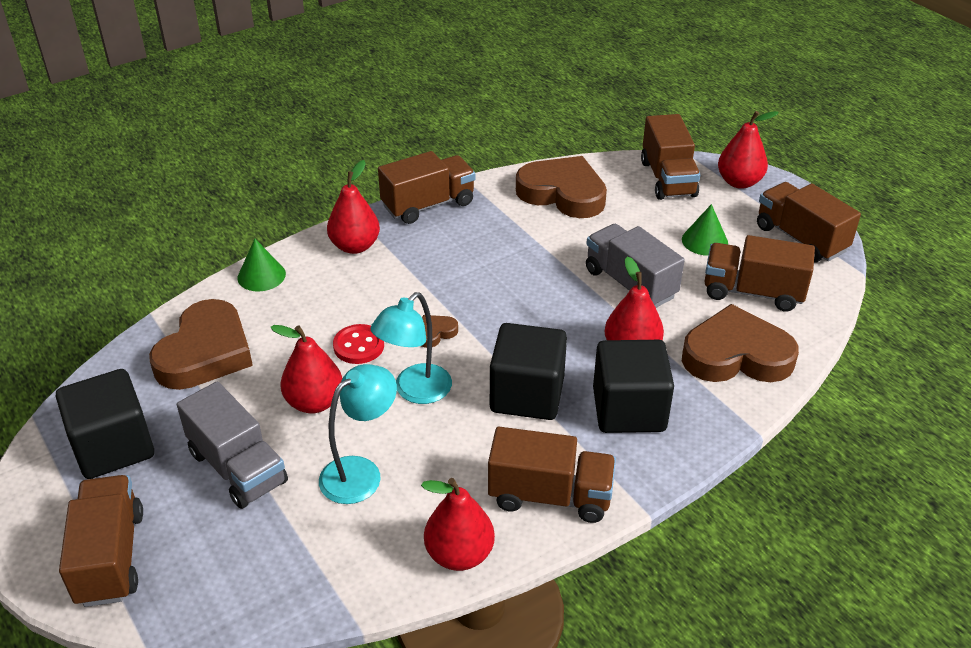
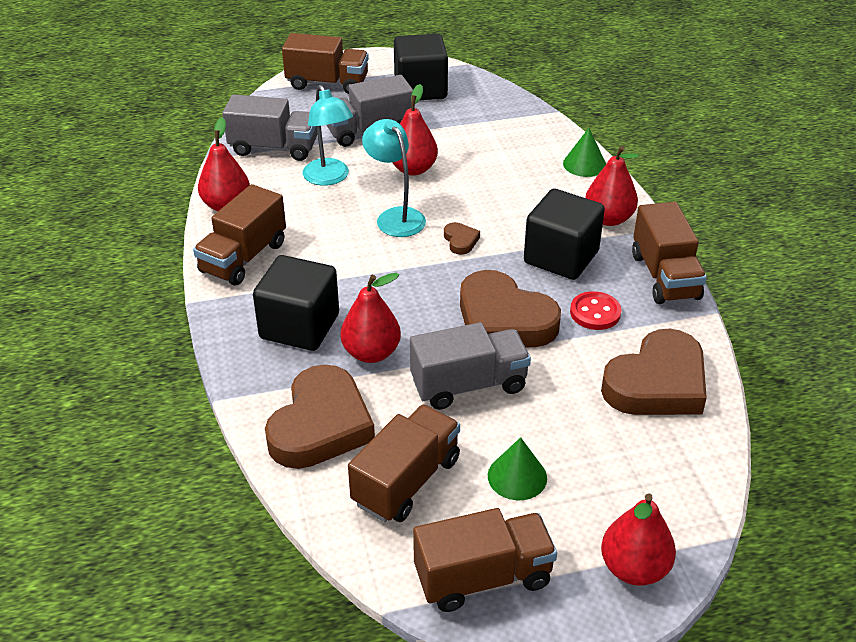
camera: 110 degrees right, 0 degrees up
(205, 352) = (497, 129): brown heart -> brown heart (504, 320)
(308, 556) = (274, 148): none -> grey truck
(358, 346) = (466, 199): red button -> red button (595, 312)
(527, 395) = (355, 273): black cube -> black cube (561, 257)
(667, 179) = (663, 492): brown truck -> none

